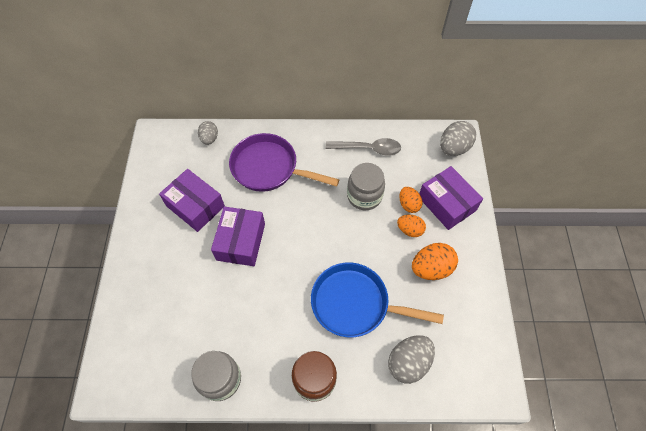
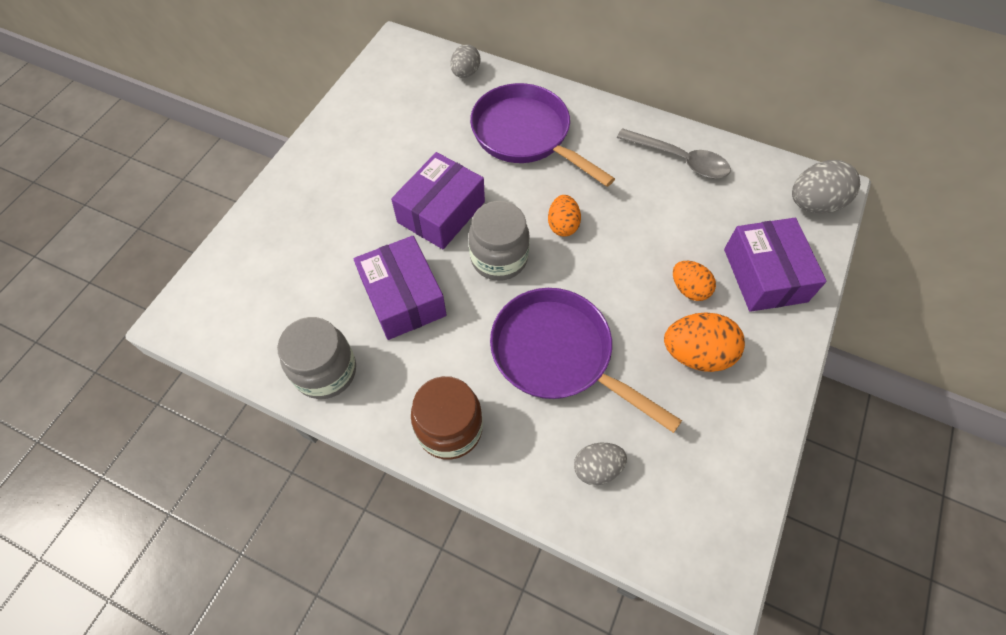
camera: 25 degrees right, 0 degrees up
(195, 206) = (405, 147): purple box -> purple box (403, 297)
(355, 304) = (558, 354): blue pan -> purple pan
(364, 196) = (643, 219): grey jar -> grey jar (499, 258)
(408, 205) = (704, 254): orange egg -> orange egg (562, 225)
(408, 362) = (597, 468): grey egg -> grey egg, size x0.63

